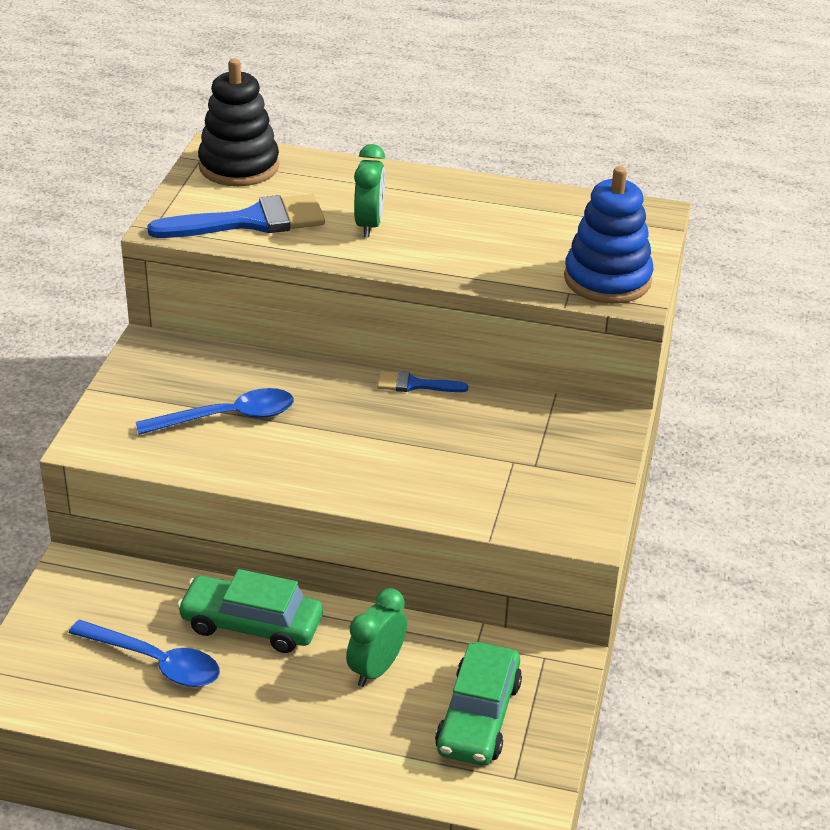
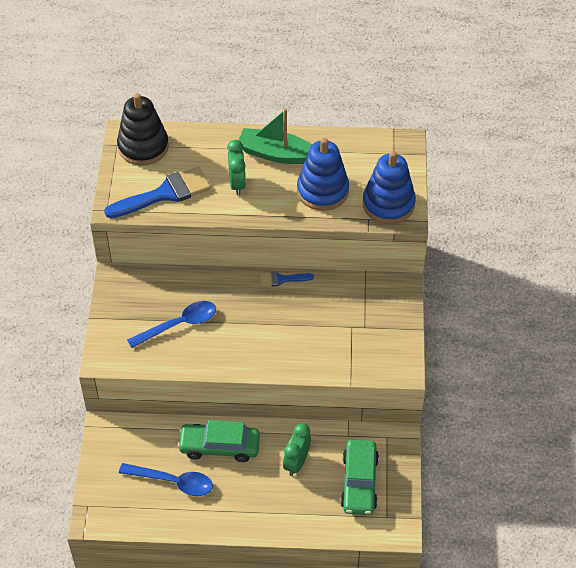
camera: 10 degrees left, 15 degrees up
(443, 200) = (276, 154): none -> green boat
(503, 250) = (322, 191): none -> blue stacking toy

